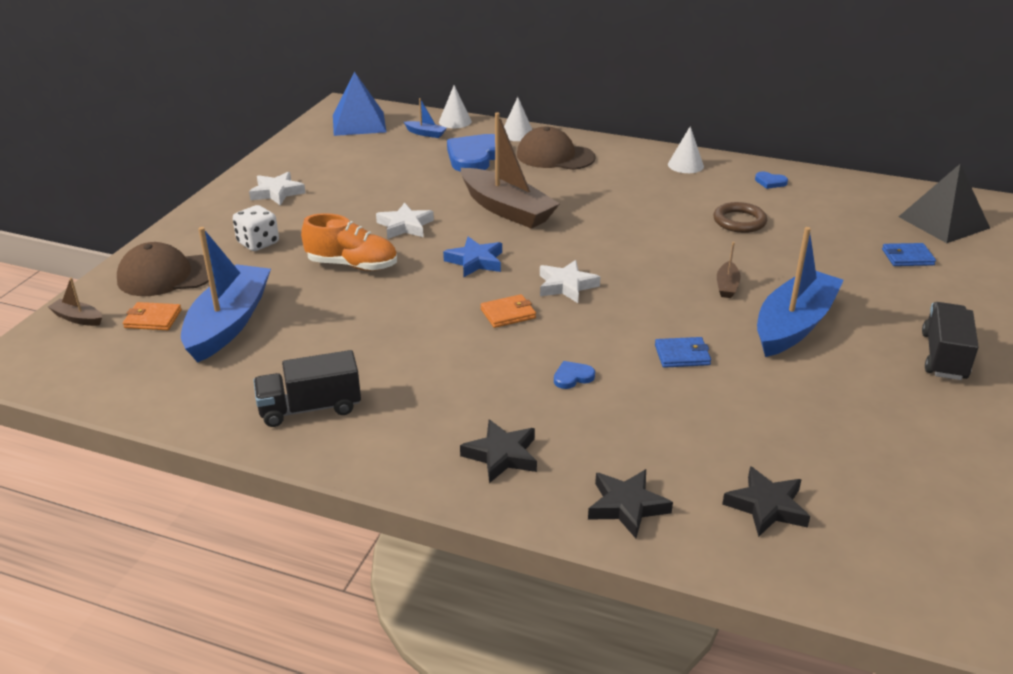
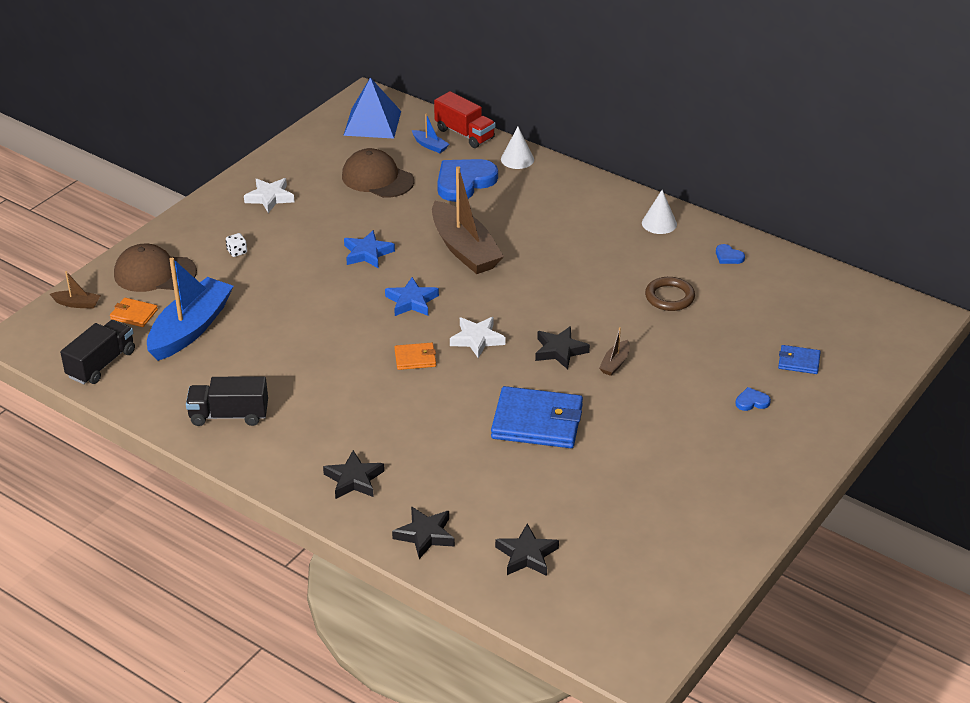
camera: 15 degrees right, 5 degrees up
(78, 318) = (77, 304): brown boat -> brown boat turned 150 degrees clockwise
(258, 243) = (237, 252): white dice -> white dice, size x0.58
(352, 265) = (307, 288): orange shoe -> none
(405, 226) = (367, 253): white star -> blue star
(455, 121) = (464, 134): white cone -> red truck
(555, 156) = (539, 193): brown cap -> brown cap (377, 178)
(572, 377) = (439, 425): blue heart -> blue heart (752, 401)
(661, 283) = (560, 351): none -> black star
(682, 355) = (537, 422): blue wallet -> blue wallet, size x2.03
(794, 325) = (648, 411): blue boat -> none
(943, 222) = (863, 329): black pyramid -> none
(943, 356) = (755, 462): black truck -> black truck (101, 364)

